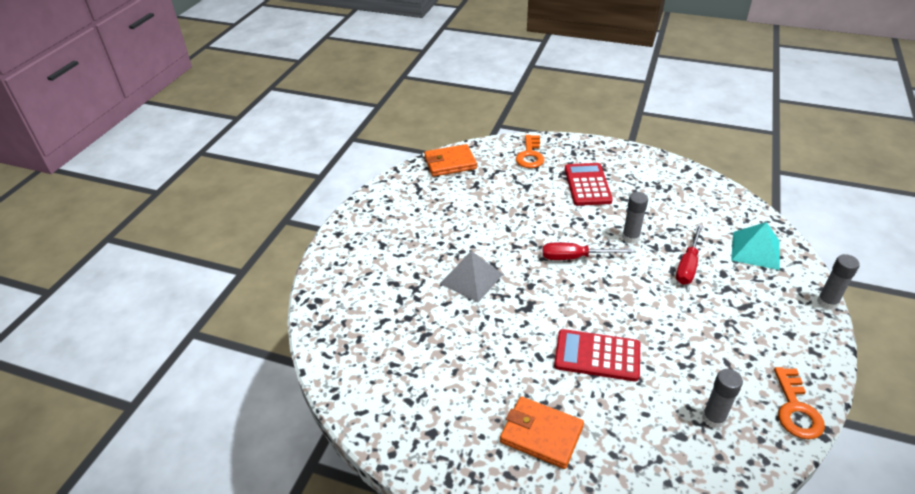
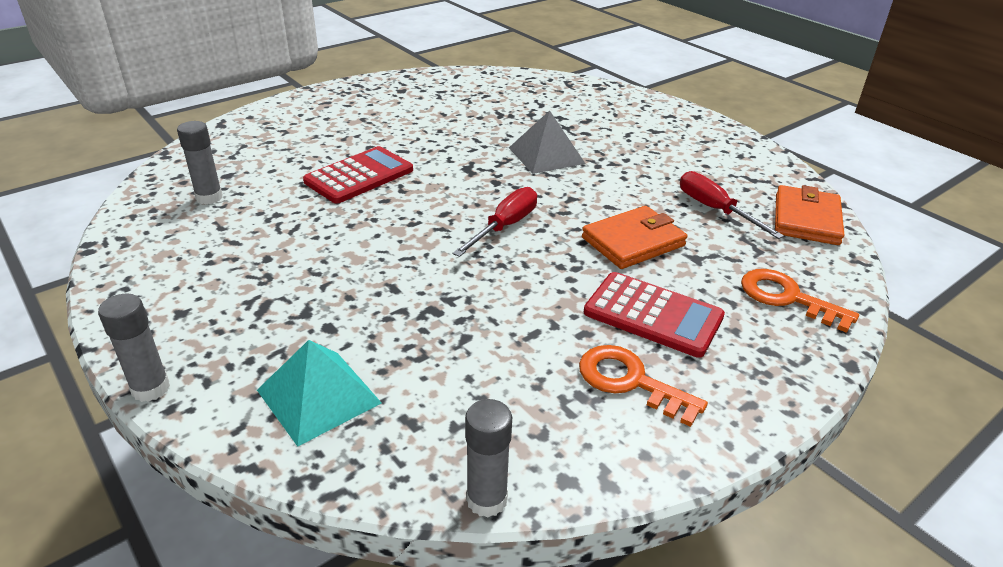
camera: 120 degrees right, 5 degrees down
(541, 434) = (333, 123): orange wallet -> orange wallet (633, 242)
(630, 237) = (490, 288): grey glue stick -> grey glue stick (486, 499)
(687, 265) = (382, 304): red screwdriver -> red screwdriver (715, 210)
(796, 409) = (130, 247): orange key -> orange key (630, 382)

